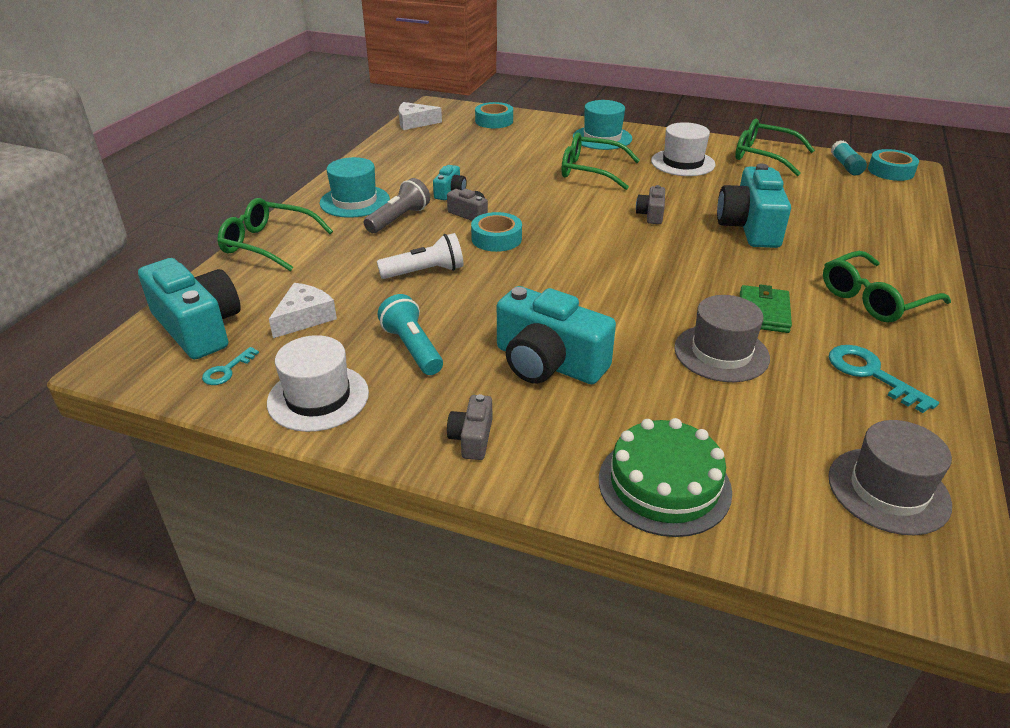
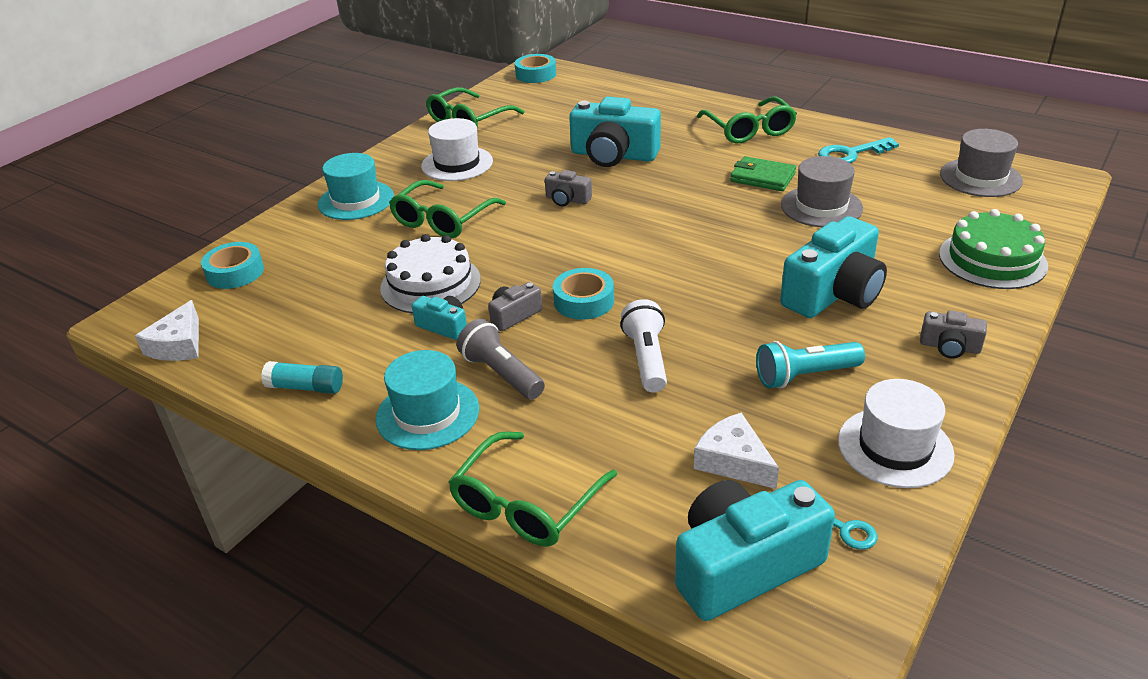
camera: 75 degrees left, 0 degrees up
(501, 180) = (430, 284): none -> white cake
(846, 166) = (514, 89): turquoise glue stick -> turquoise glue stick (306, 387)

